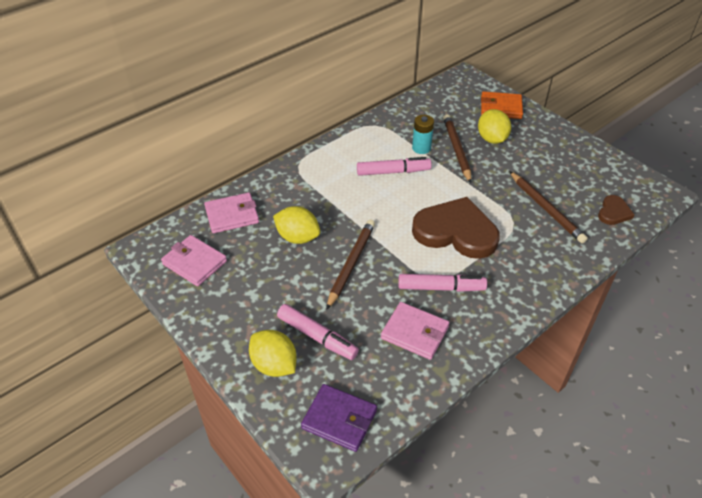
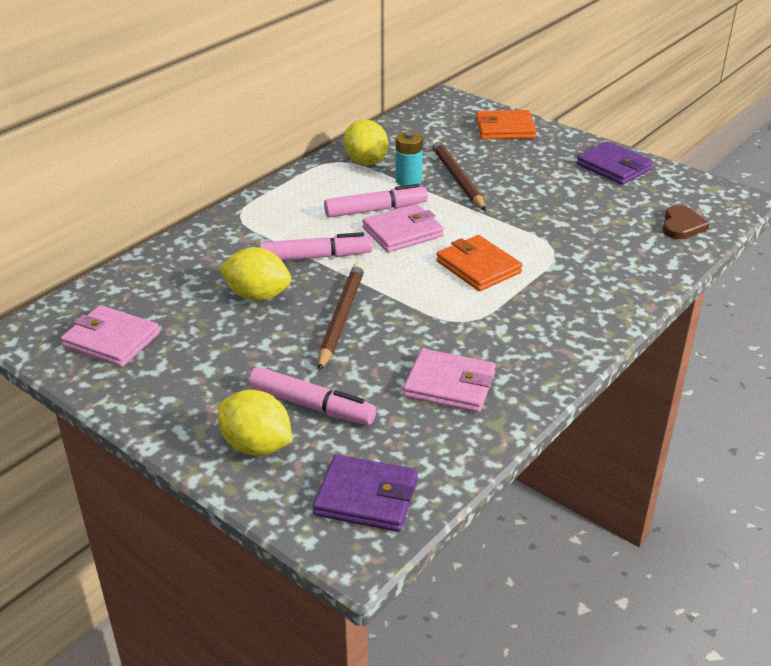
camera: 10 degrees left, 10 degrees down
(232, 215) = (155, 280): pink wallet -> pink wallet (402, 232)
(441, 288) = (473, 331): pink marker -> pink marker (316, 257)
(456, 232) = (478, 267): brown heart -> orange wallet
(492, 139) = (501, 163): yellow lemon -> yellow lemon (366, 162)
(546, 209) = (593, 231): brown pencil -> none
(574, 152) = (613, 167): none -> purple wallet

